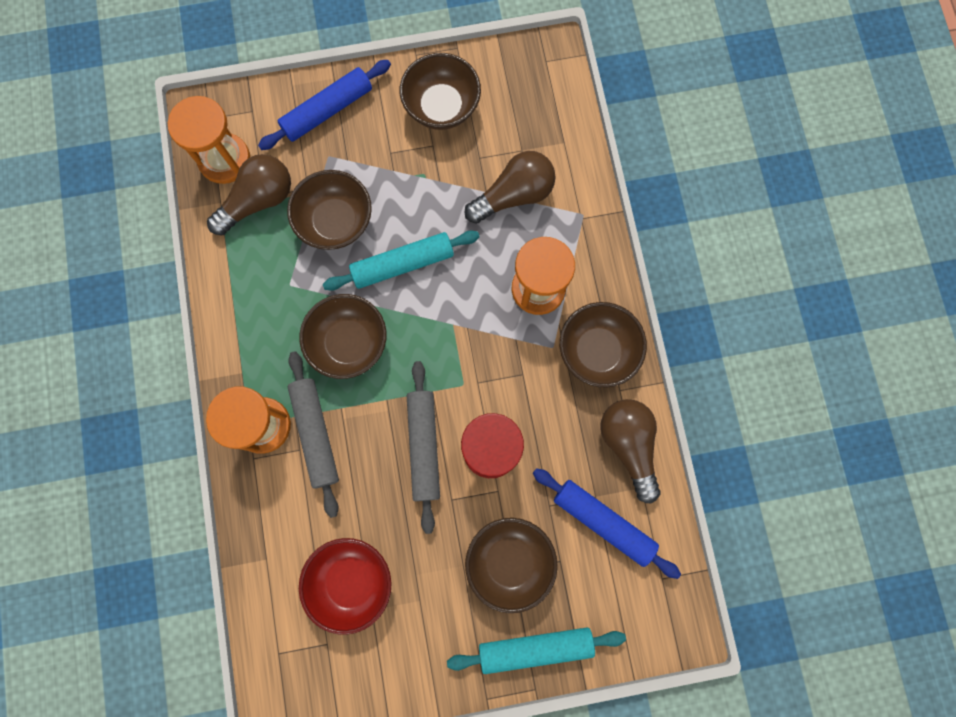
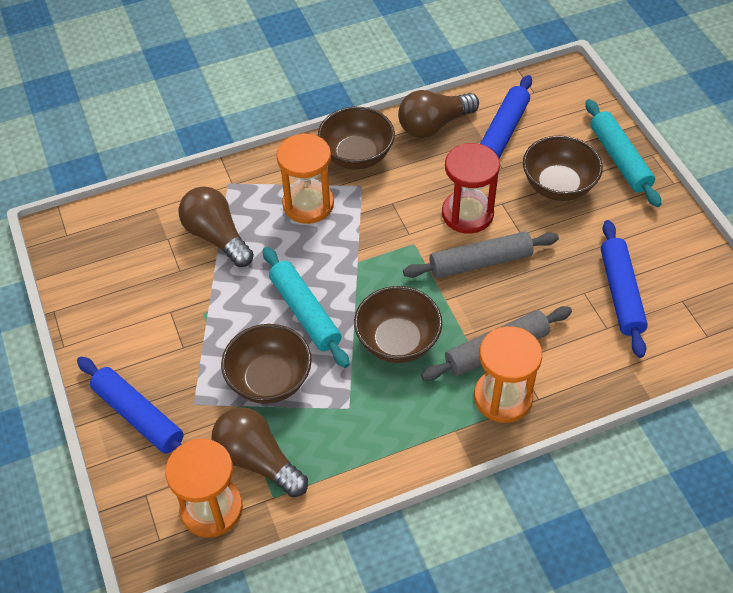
camera: 100 degrees left, 25 degrees down
(351, 581) = (620, 293): red bowl -> blue rolling pin
(441, 107) = (125, 312): brown bowl -> none

